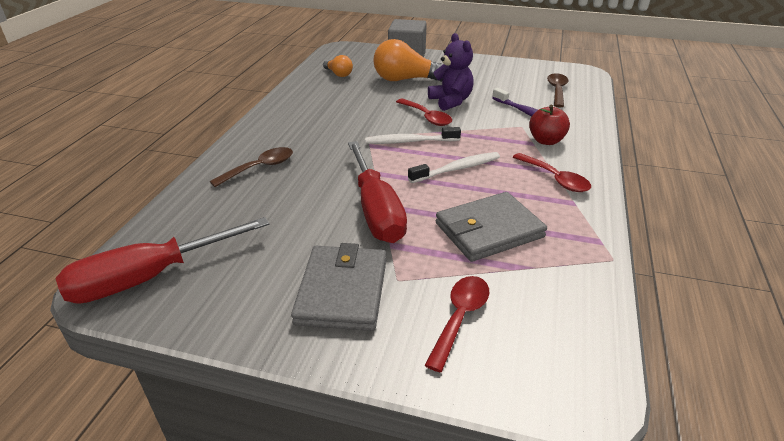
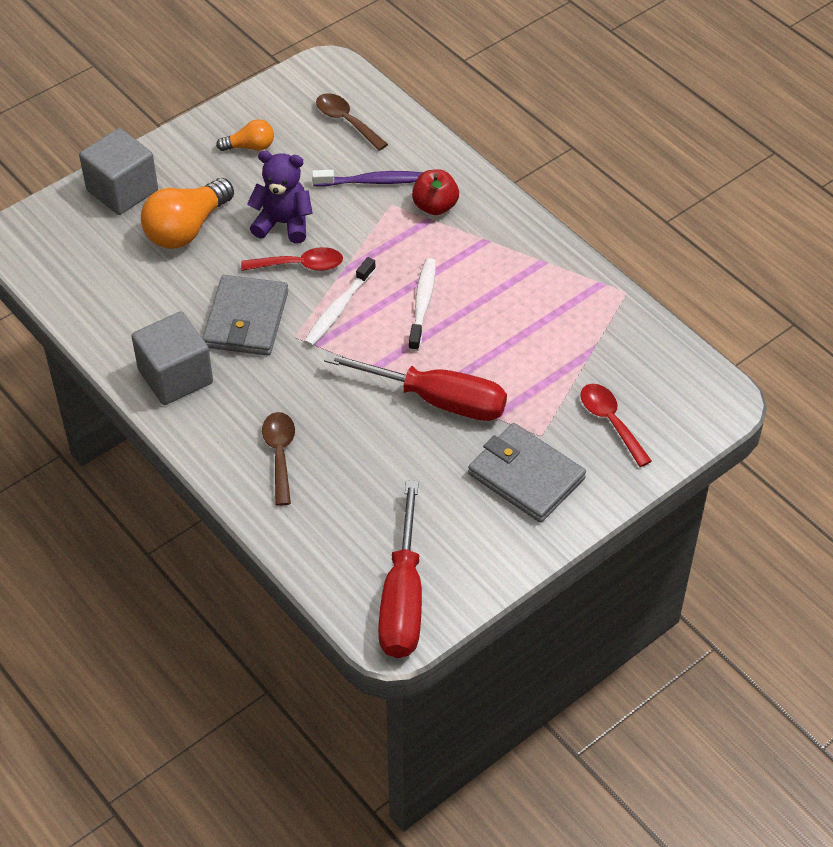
camera: 55 degrees left, 15 degrees up
(291, 114) = (175, 376): none -> grey cube
(338, 74) = (103, 281): orange light bulb -> orange light bulb (250, 147)
(489, 230) = (530, 341): grey wallet -> grey wallet (246, 319)
(555, 179) = (500, 247): red spoon -> none

